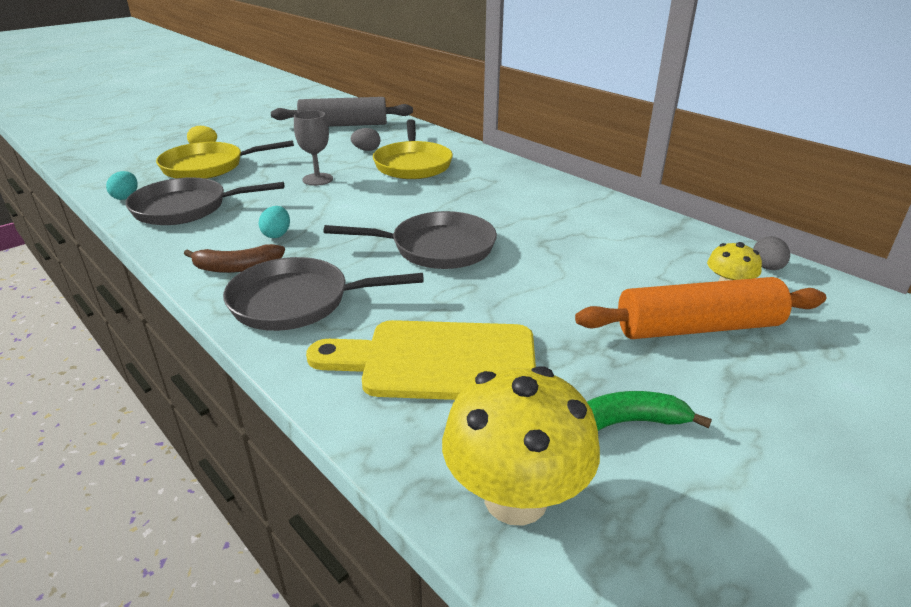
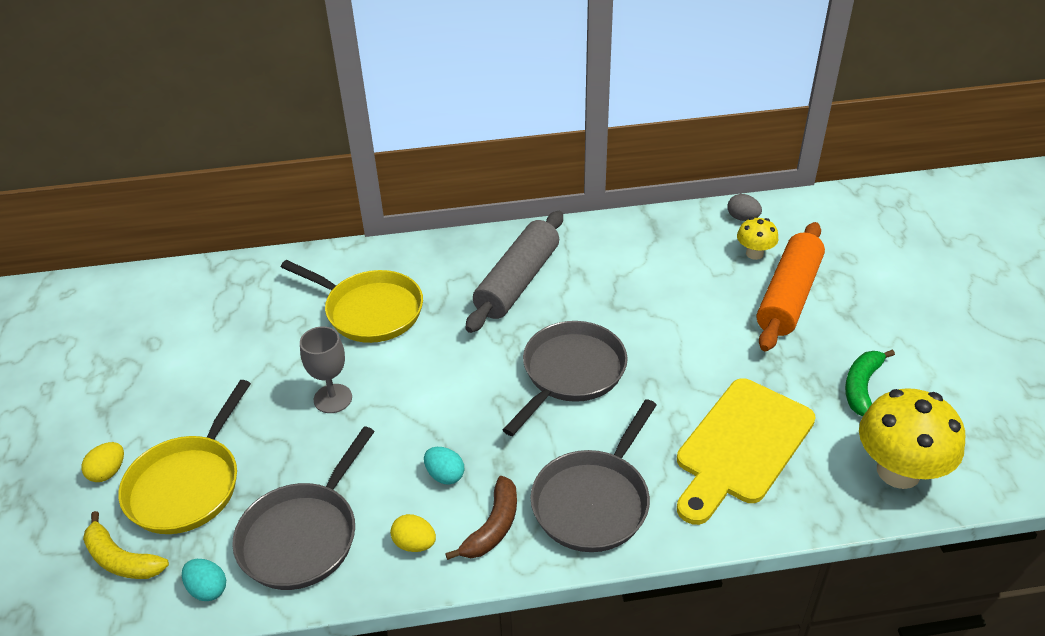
camera: 55 degrees left, 10 degrees up
(139, 170) = (121, 559): none -> yellow banana
(201, 244) = (414, 544): none -> yellow egg
(344, 125) = (183, 317): grey rolling pin -> grey rolling pin (517, 281)
(366, 150) = (289, 329): grey egg -> none

